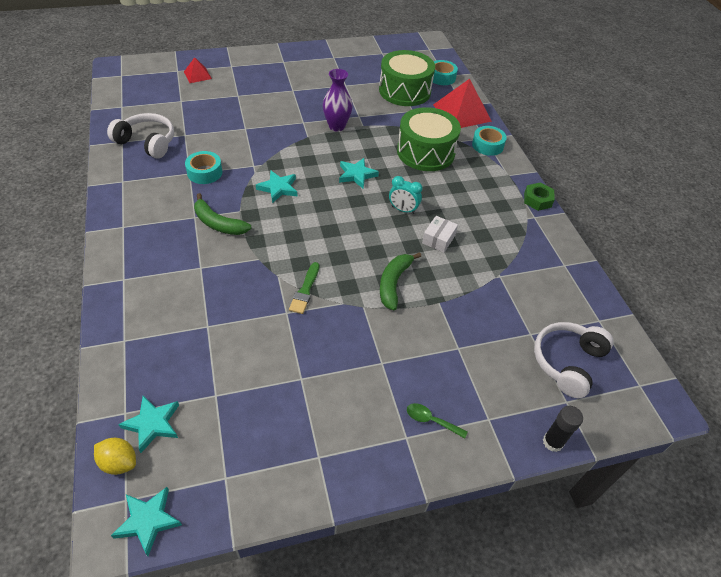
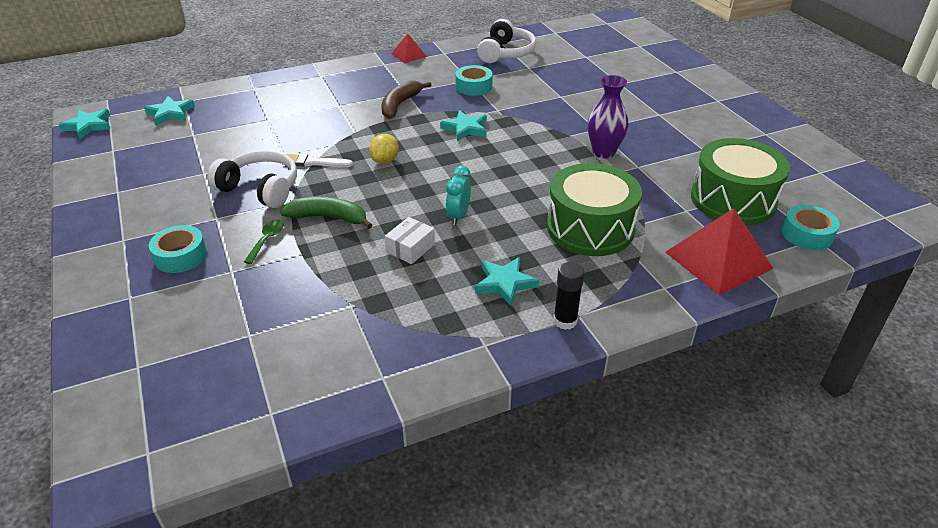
camera: 85 degrees right, 10 degrees down
(119, 462) = (140, 107): yellow lemon -> yellow lemon (385, 161)
(197, 75) = (640, 57): red pyramid -> red pyramid (409, 55)
(218, 223) = (400, 104): green banana -> brown banana
(305, 290) = (314, 162): green brush -> white brush
(357, 175) = (512, 176): turquoise star -> turquoise star (505, 283)
(431, 420) = (138, 255): green spoon -> green spoon (267, 240)
(438, 239) = (410, 248): white box -> white box turned 75 degrees counterclockwise
(487, 145) = (645, 291): turquoise tape -> turquoise tape (180, 256)
(537, 200) = (528, 350): green nut -> none
(552, 442) = (85, 351): black glue stick -> black glue stick (565, 321)
(567, 362) = (198, 371): white headphones -> white headphones (260, 189)

